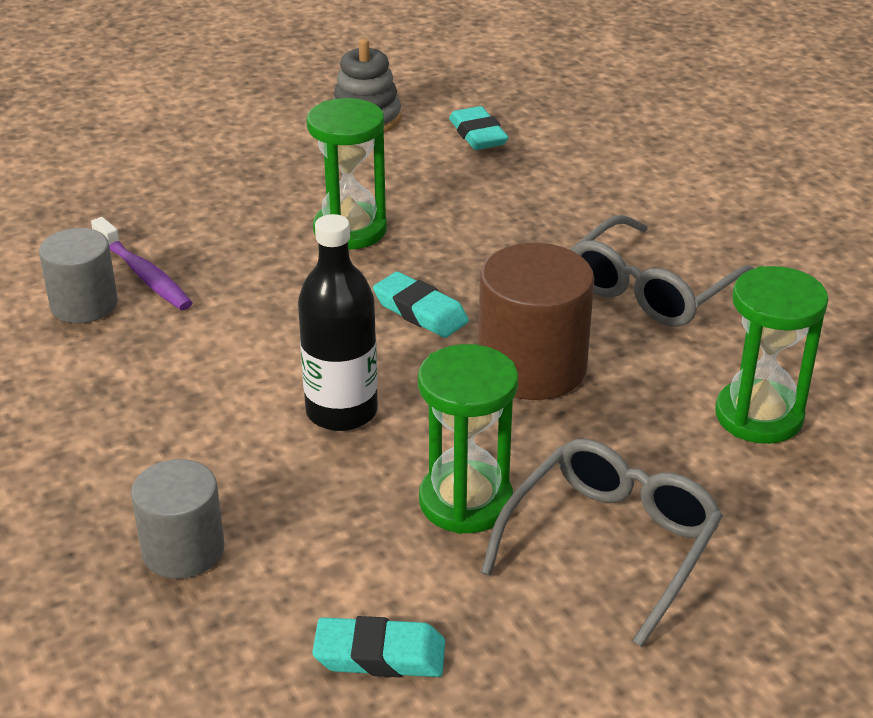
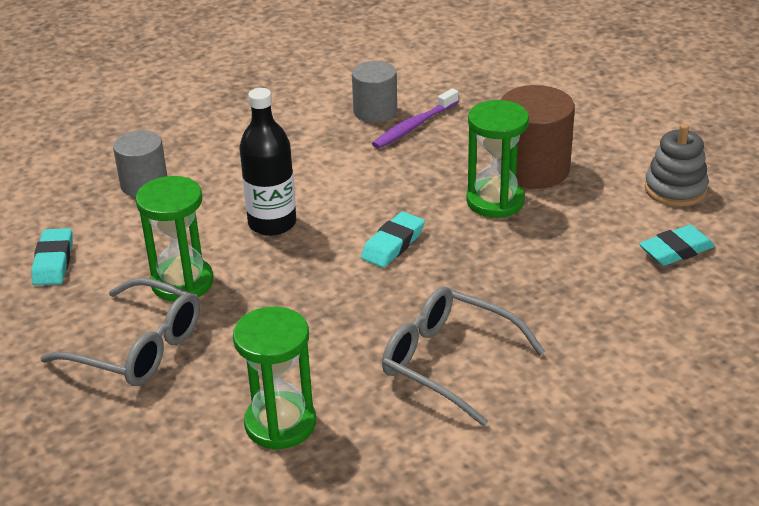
camera: 85 degrees right, 0 degrees up
(532, 367) = (331, 302): brown cylinder -> brown cylinder (533, 169)

